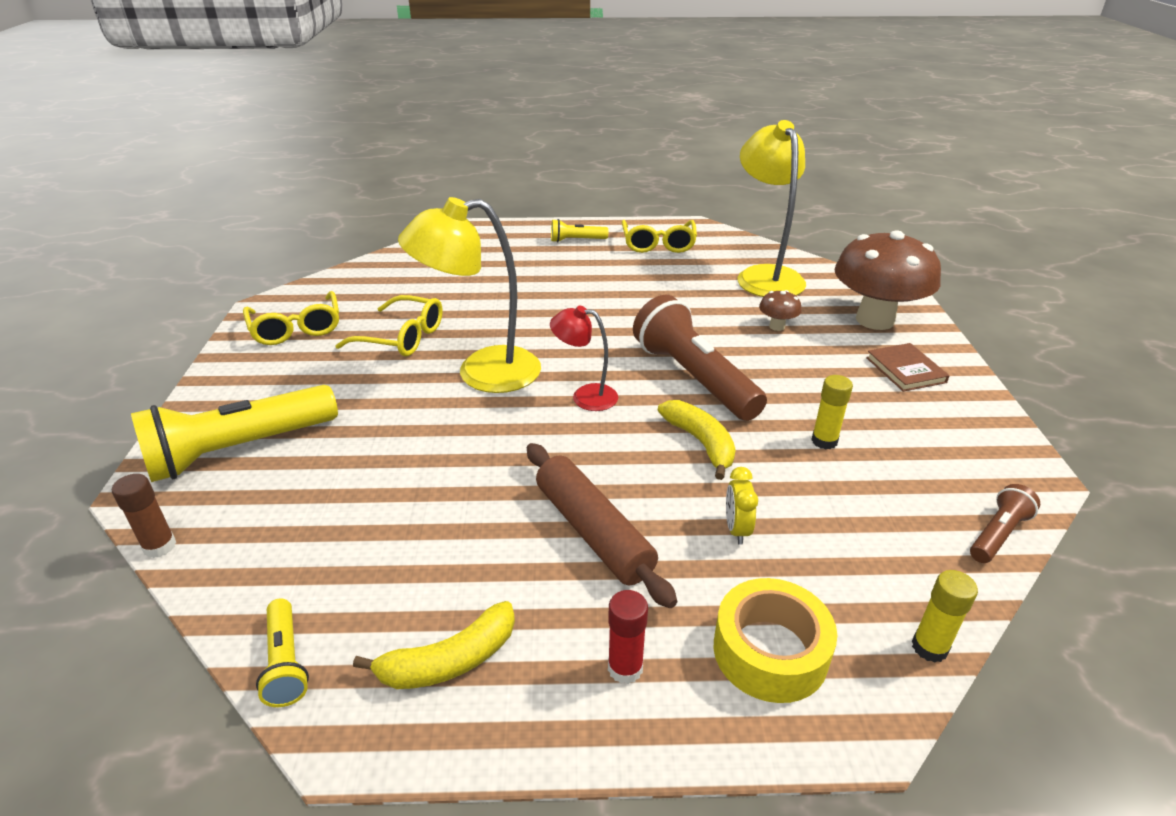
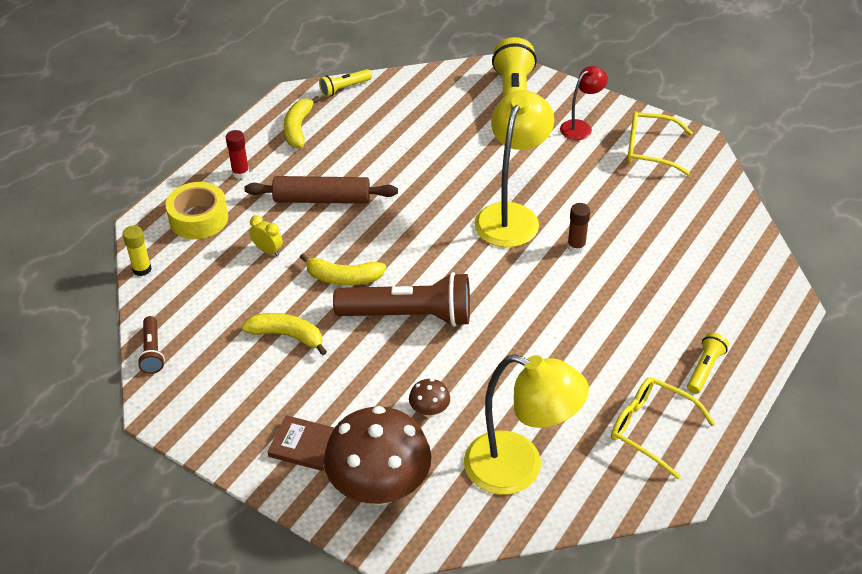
camera: 125 degrees right, 10 degrees up
(160, 546) = (453, 67): brown glue stick -> brown glue stick (576, 247)
(286, 662) = (344, 88): yellow flashlight -> yellow flashlight turned 45 degrees counterclockwise
(402, 337) = (593, 194): yellow glasses -> none
(585, 396) = (439, 251): red lamp -> red lamp (581, 127)
(824, 441) = (287, 336): yellow glue stick -> yellow banana

